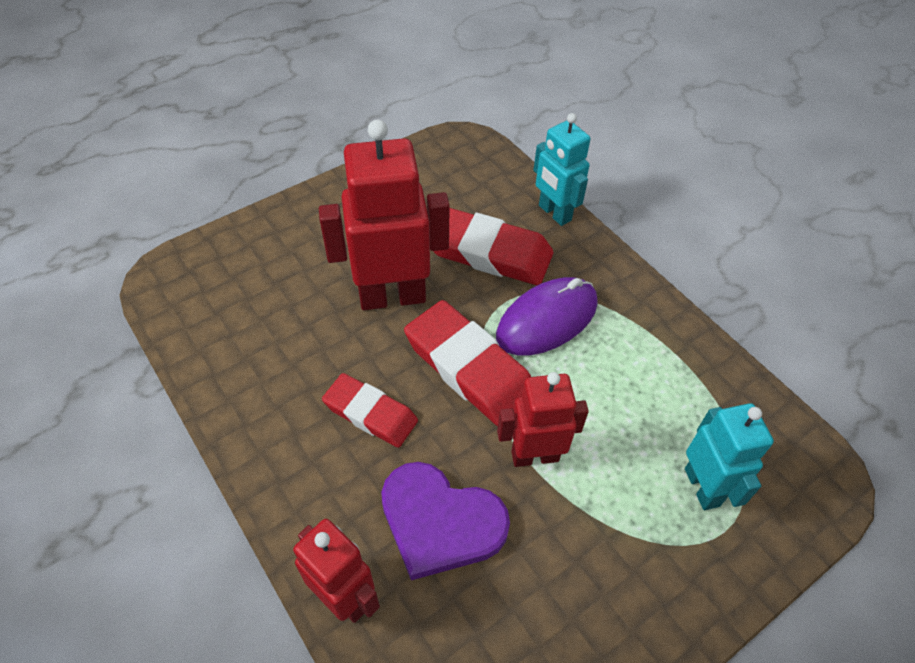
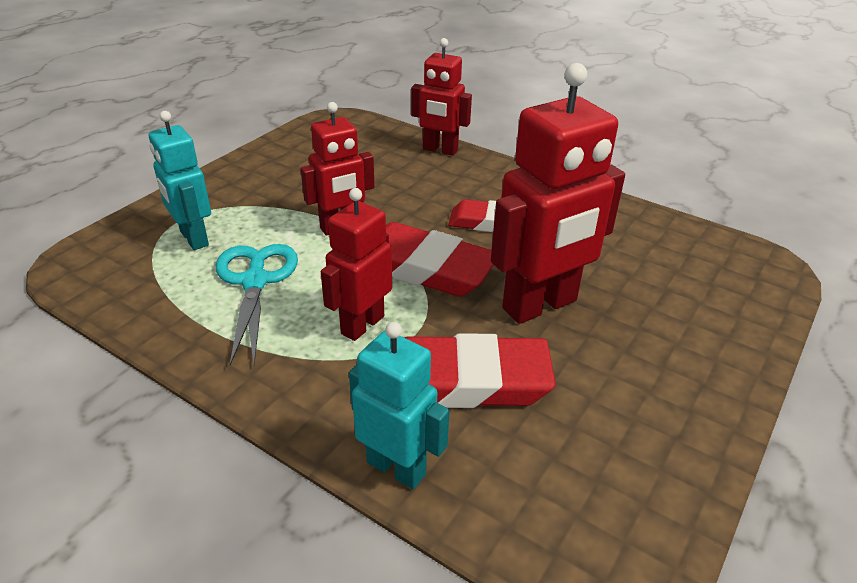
camera: 160 degrees right, 15 degrees down
(440, 522) = (398, 185): purple heart -> none
(547, 320) = (362, 325): purple mouse -> red robot
(634, 397) = (255, 282): none -> turquoise scissors

